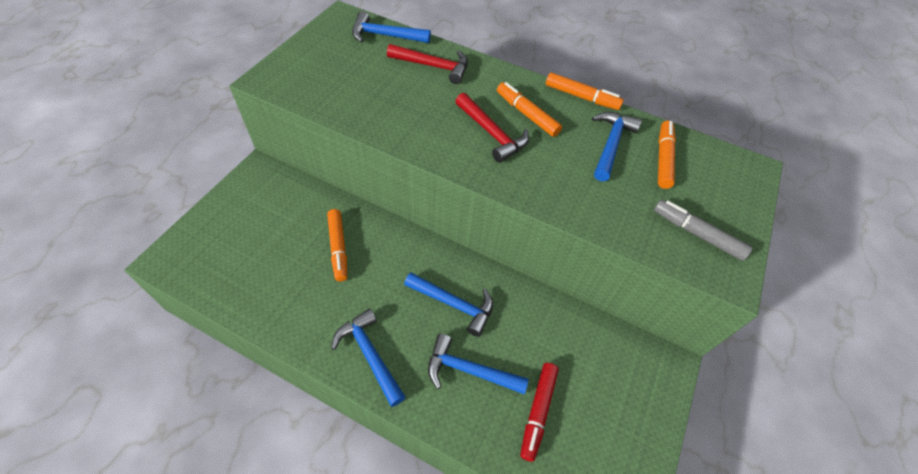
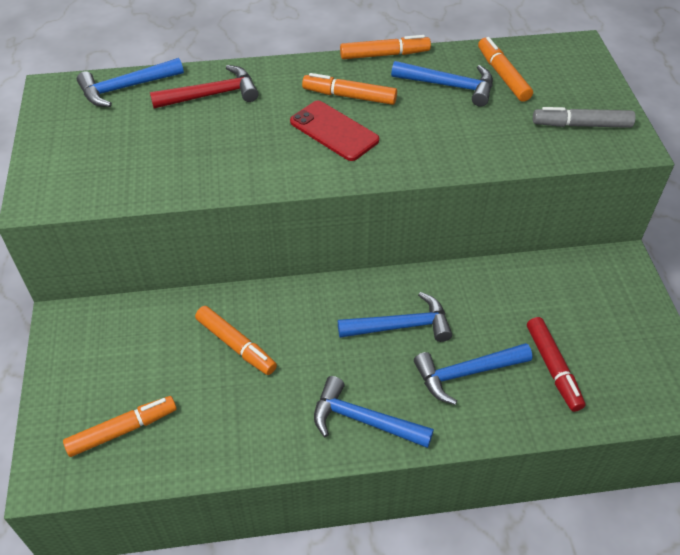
camera: 30 degrees left, 5 degrees down
(227, 259) = (123, 430): none -> orange marker
(492, 133) = (334, 131): red hammer -> red phone
(610, 145) = (449, 86): blue hammer -> blue hammer turned 120 degrees clockwise

